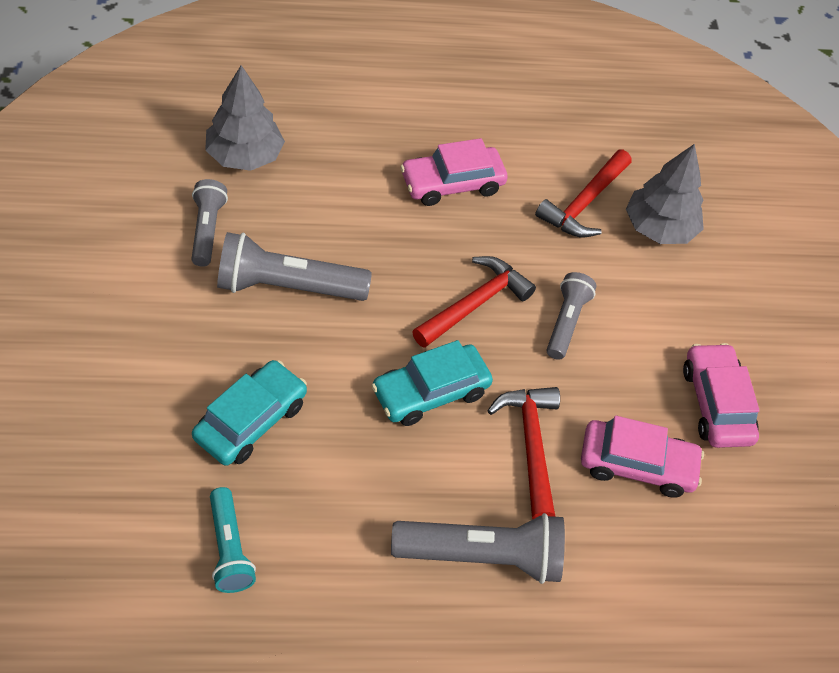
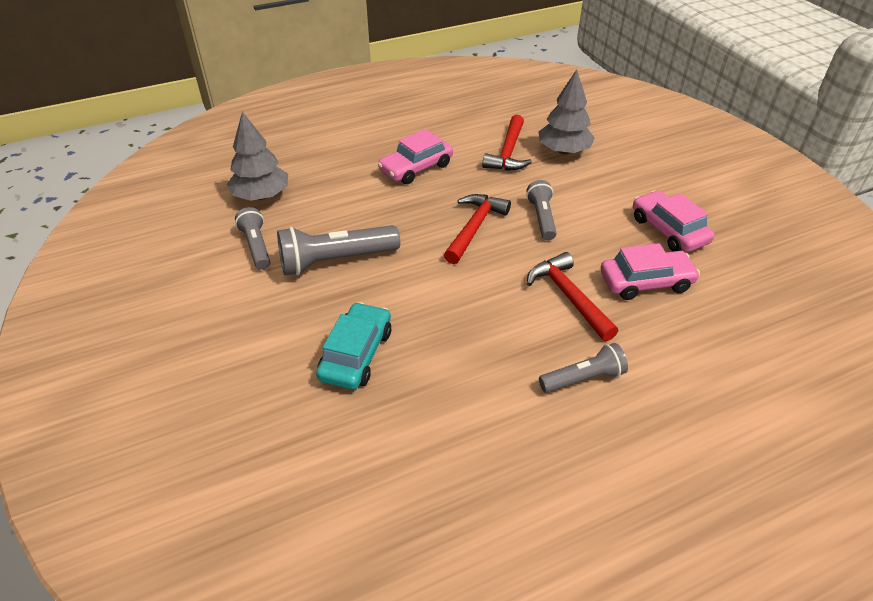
camera: 15 degrees left, 10 degrees down
(229, 549) = (389, 450): turquoise flashlight -> none
(430, 392) = (478, 289): turquoise car -> none
(482, 556) = (583, 378): grey flashlight -> grey flashlight, size x0.61

